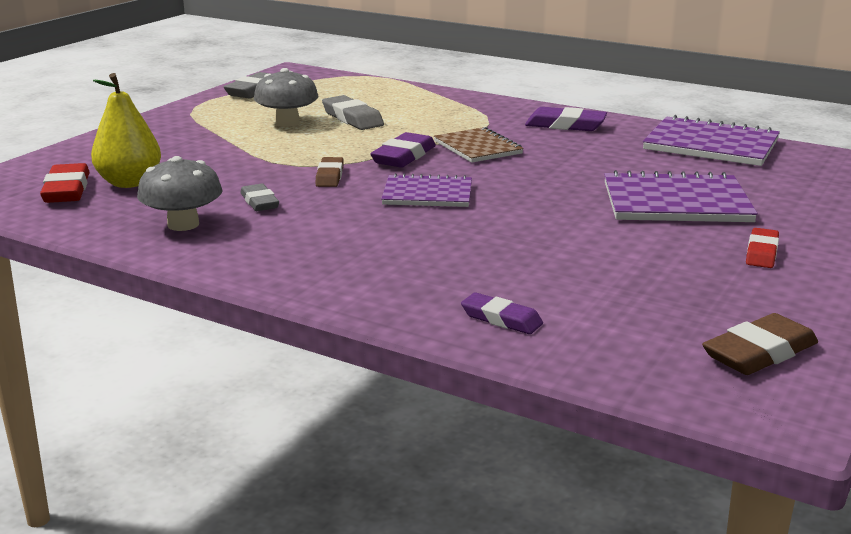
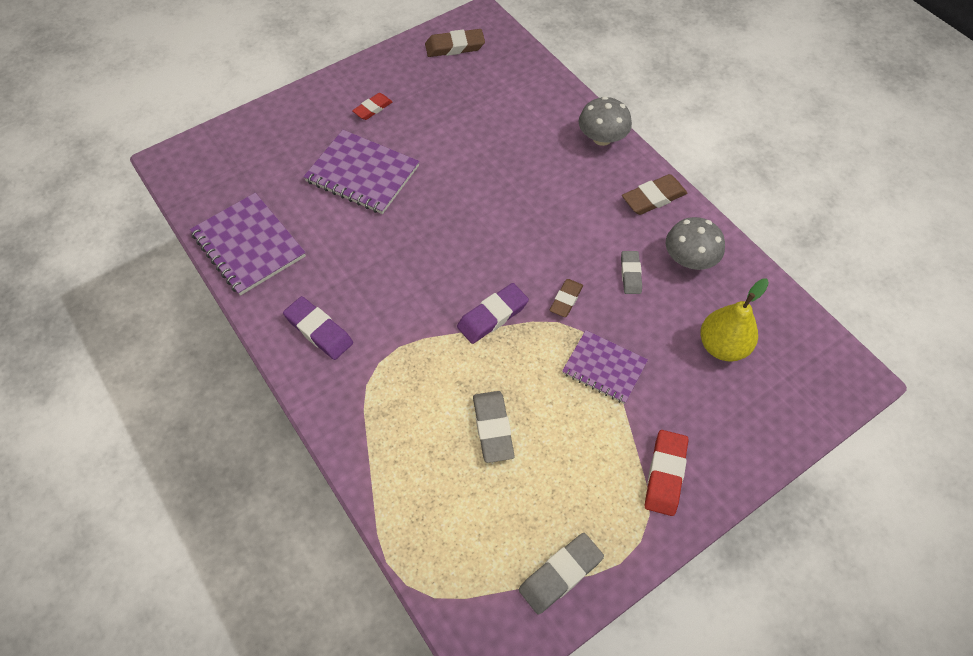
camera: 155 degrees left, 35 degrees up
(67, 190) = (772, 350): red eraser -> red eraser (665, 474)
(254, 260) = (653, 198): none -> brown eraser
(287, 123) = (559, 441): grey mushroom -> grey mushroom (602, 138)
(427, 194) = (510, 243): purple notebook -> purple notebook (604, 368)
(477, 147) = (425, 311): brown notebook -> none
(501, 319) = (548, 103): purple eraser -> none

